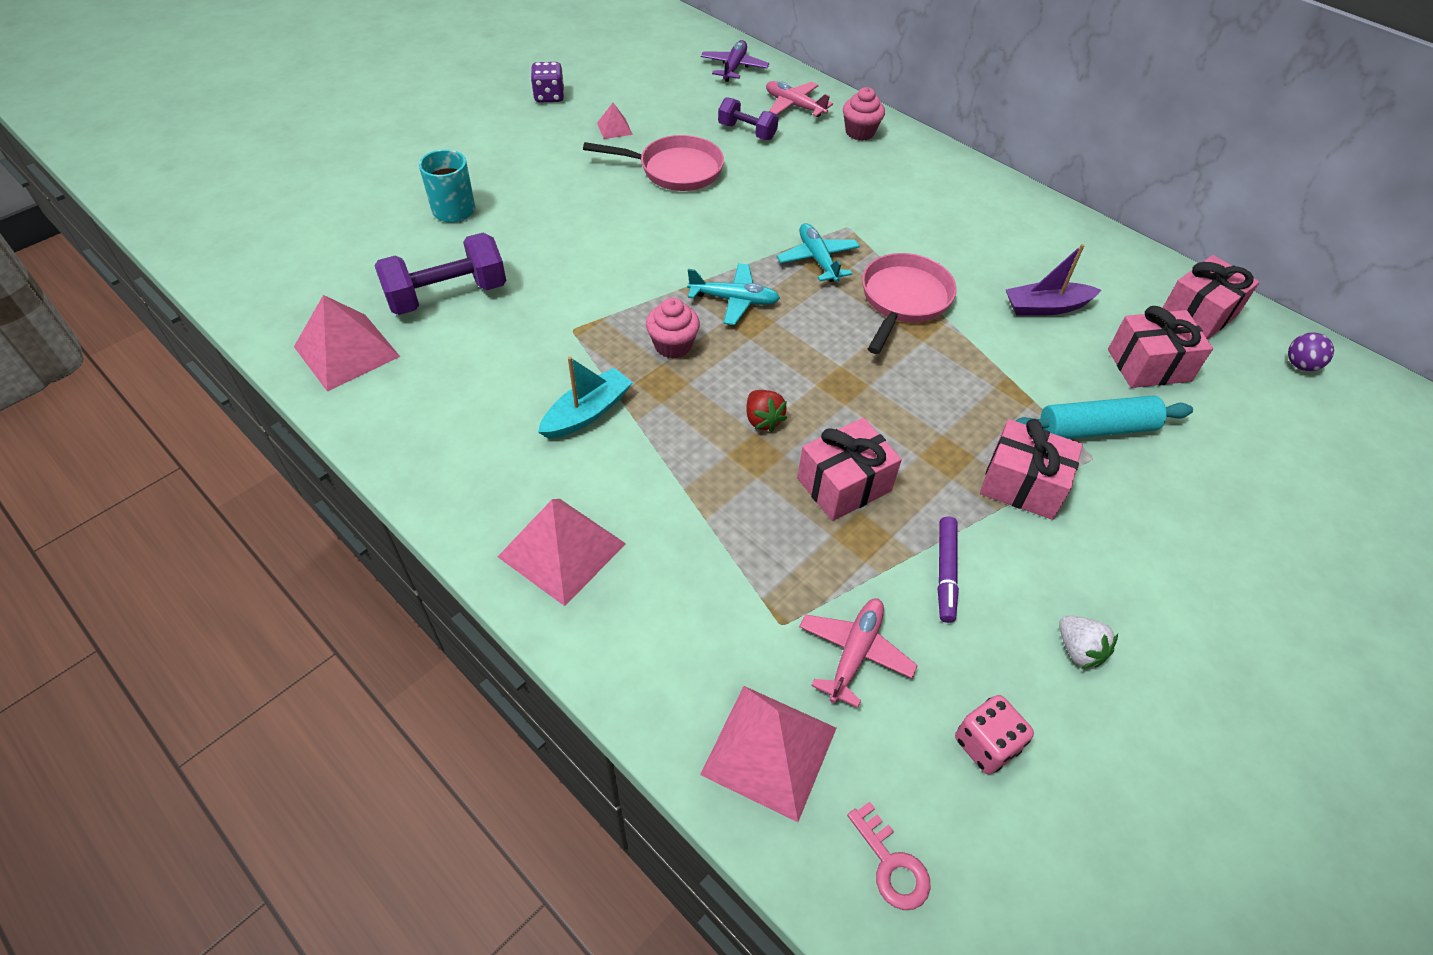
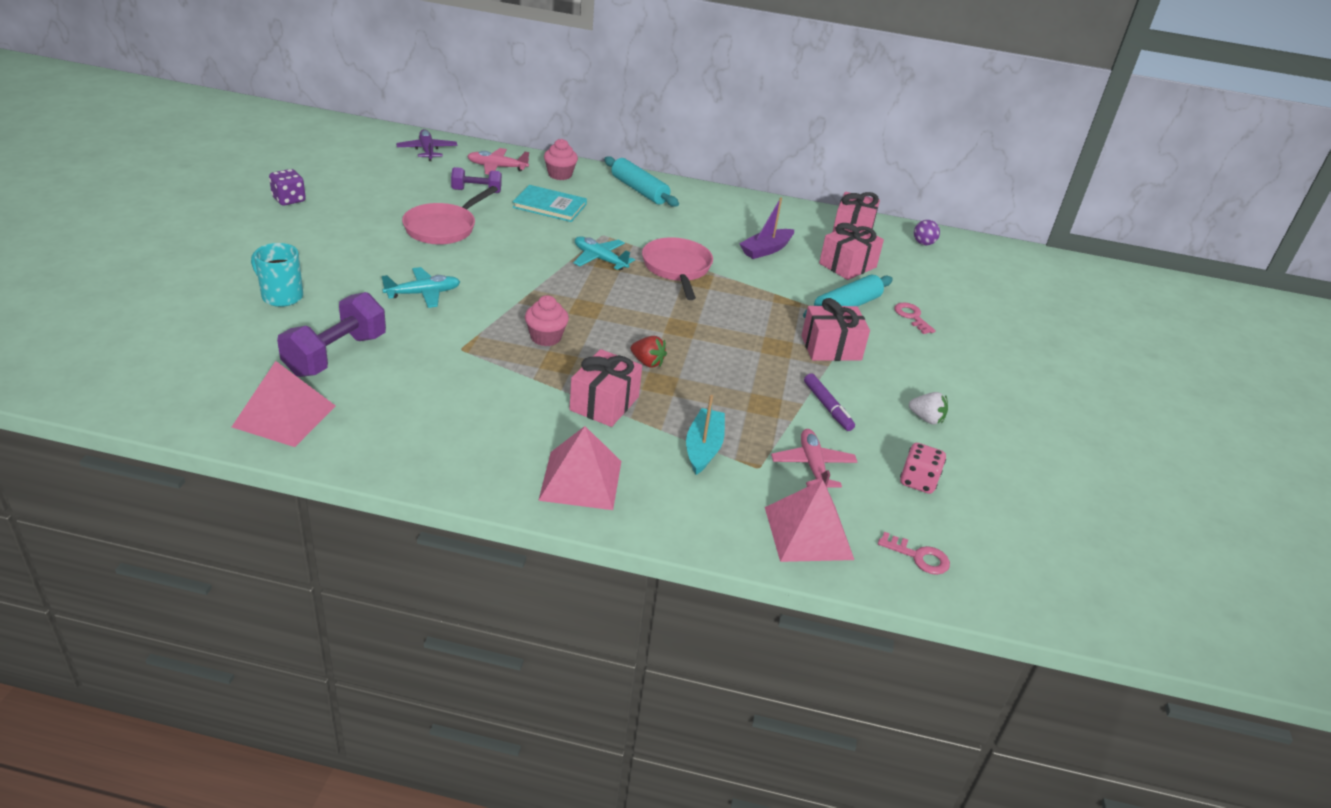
camera: 35 degrees left, 15 degrees down
(587, 413) = (521, 396): turquoise boat -> turquoise boat (703, 448)
(614, 128) = (368, 210): pink pyramid -> none
(675, 170) = (443, 228): pink pan -> pink pan turned 150 degrees clockwise
(734, 300) = (564, 298): turquoise plane -> turquoise plane (423, 294)
(815, 171) = (549, 206): none -> turquoise book
(844, 484) = (730, 381): pink gift -> pink gift (604, 403)
(942, 177) = (639, 190): none -> turquoise rolling pin
(1186, 478) = (912, 317): none -> pink key

